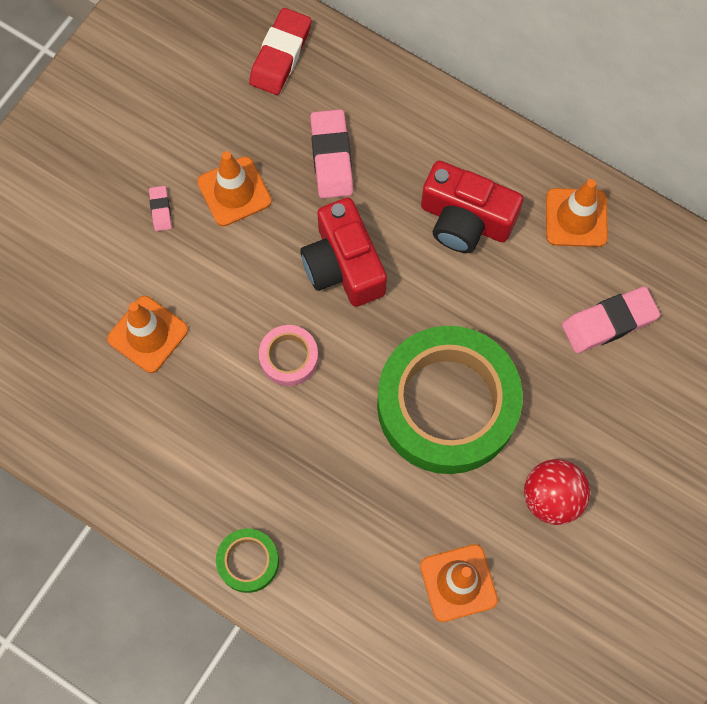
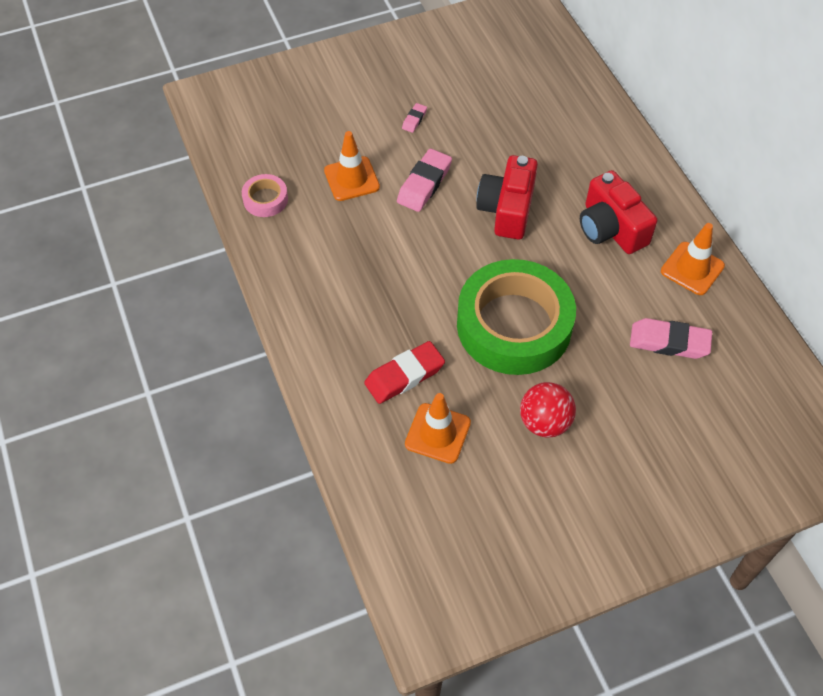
camera: 35 degrees right, 15 degrees down
(234, 191) = (468, 134): orange traffic cone -> none
(248, 561) = (309, 336): green tape -> none
(280, 55) = (557, 79): red eraser -> red eraser (404, 376)
(289, 357) = (429, 240): pink tape -> pink tape (265, 199)
(331, 157) = (547, 148): pink eraser -> pink eraser (424, 184)

